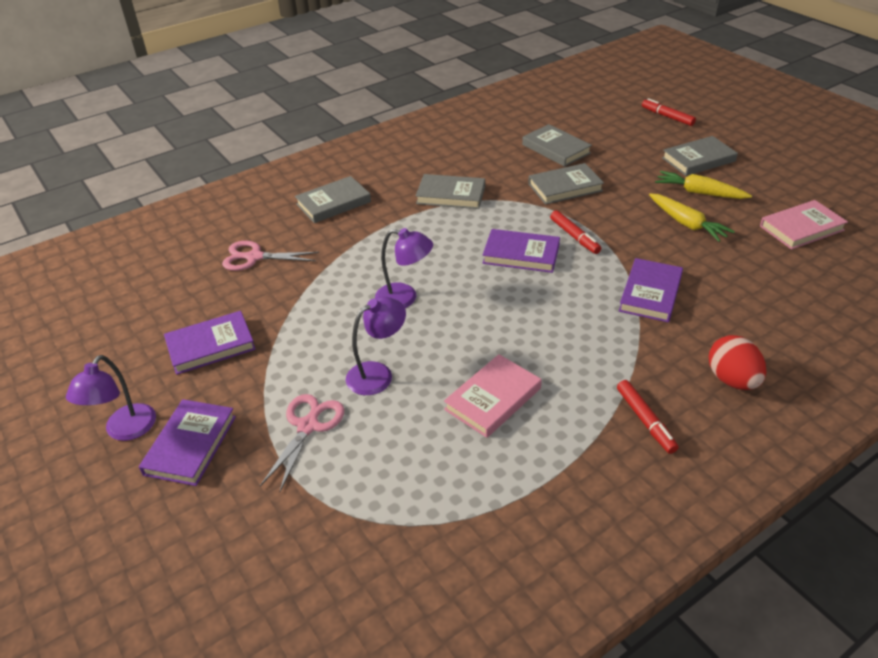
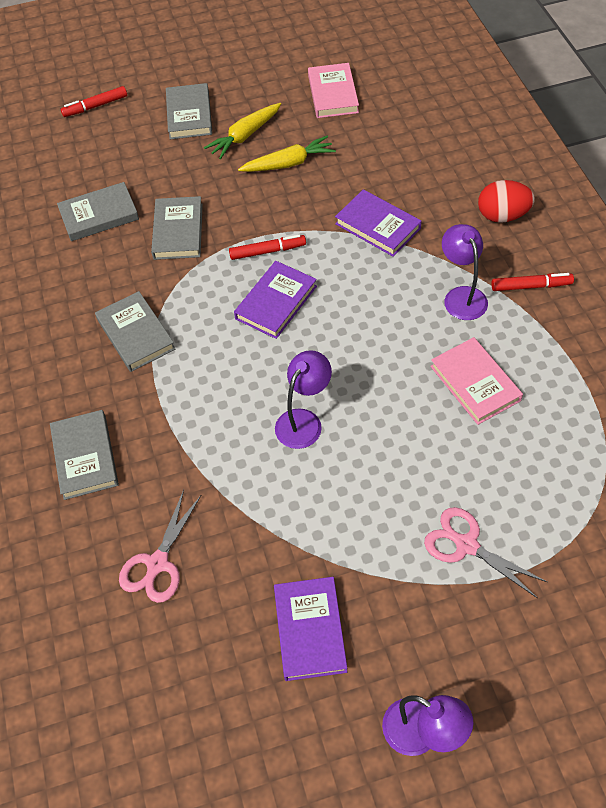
camera: 70 degrees left, 15 degrees up
(190, 445) = (462, 663): purple book -> none
(378, 374) = (412, 469): purple lamp -> purple lamp (461, 296)
(451, 195) = (136, 334): grey book -> grey book turned 60 degrees counterclockwise

